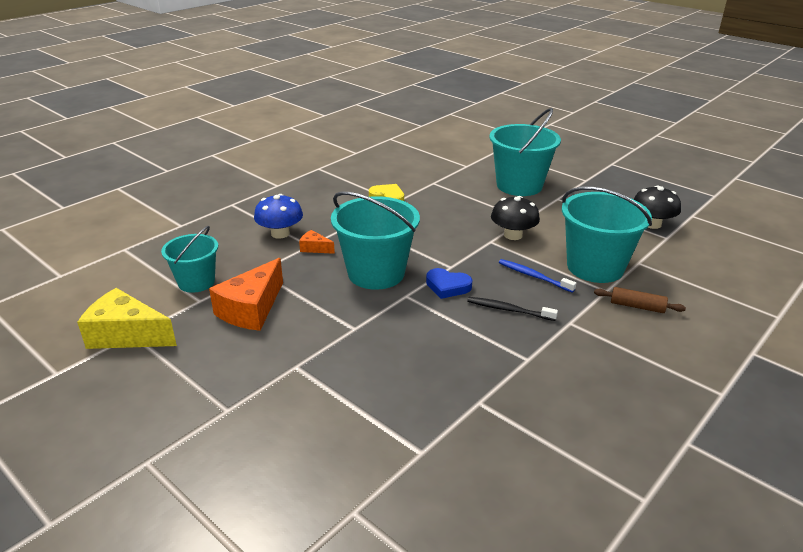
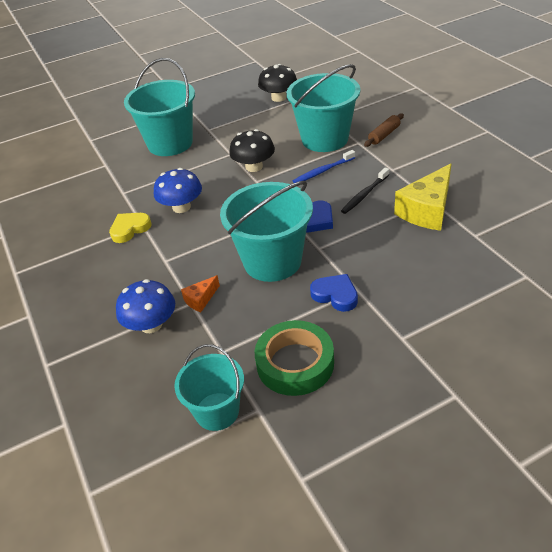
camera: 65 degrees left, 10 degrees up
(126, 335) = (301, 486): yellow cheese -> yellow cheese (427, 210)
(252, 309) = (295, 363): orange cheese -> green tape
(342, 316) = (335, 295): none -> blue heart
(429, 213) = (181, 207): none -> blue mushroom

